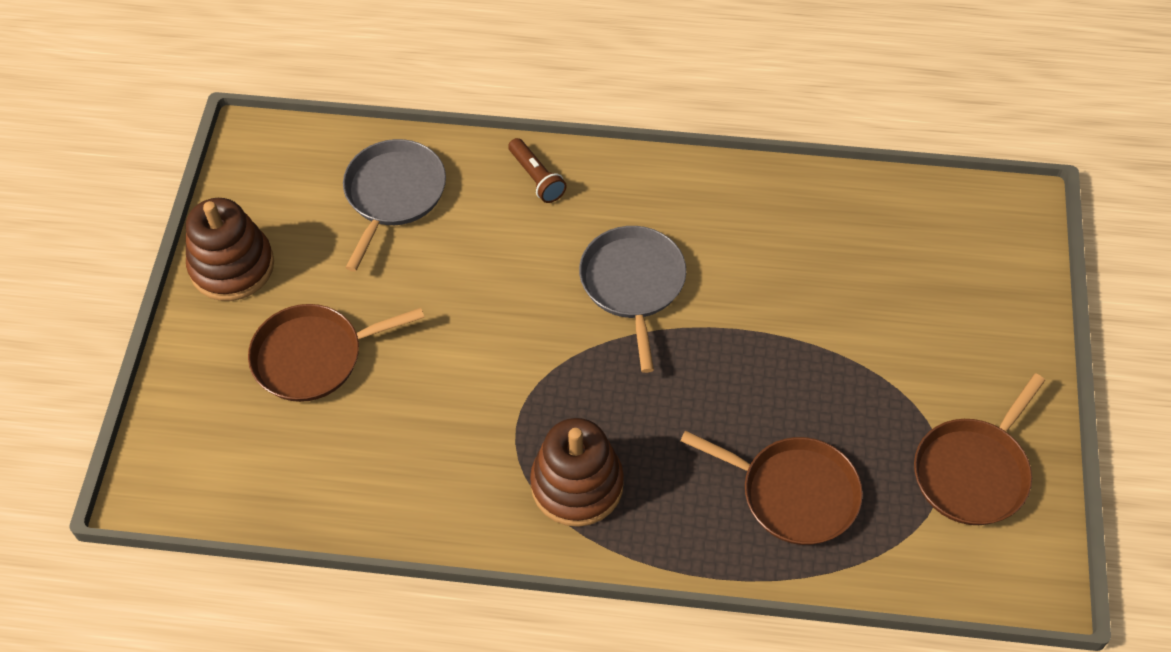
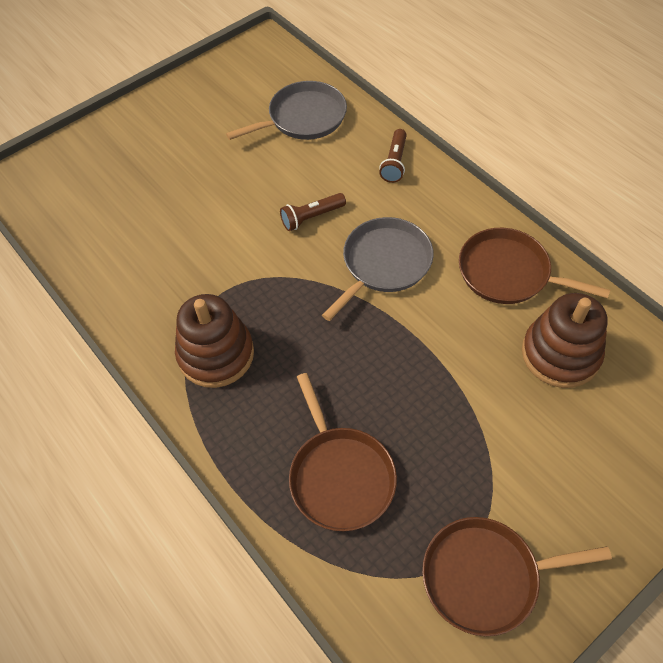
camera: 45 degrees right, 0 degrees up
(232, 266) = (180, 99): brown stacking toy -> brown stacking toy (560, 354)
(314, 356) = (165, 172): brown pan -> brown pan (508, 273)
(518, 290) = (311, 217): none -> brown flashlight

